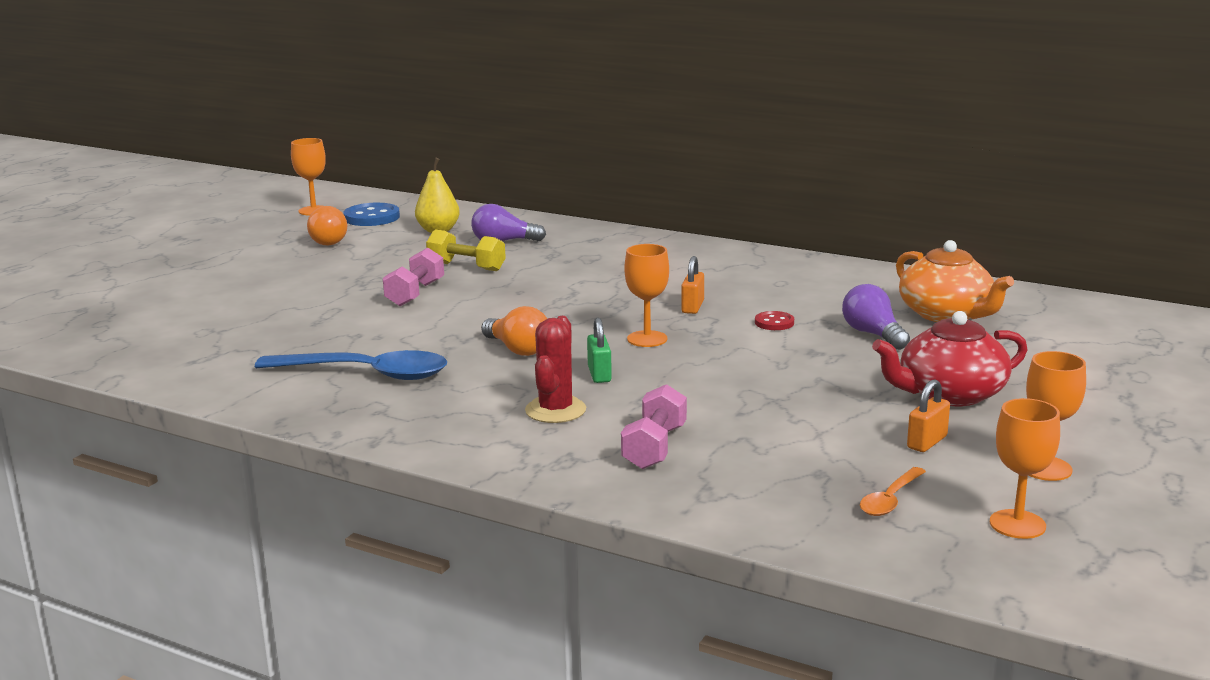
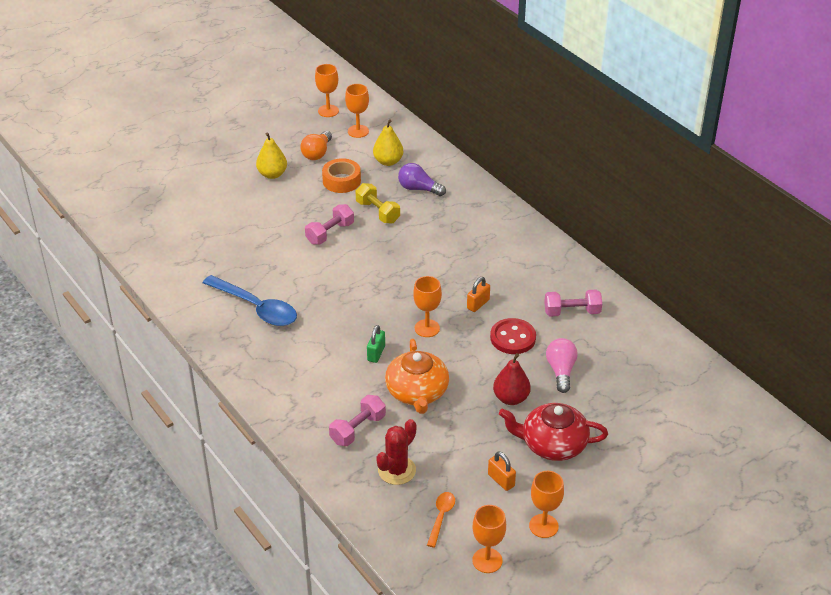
camera: 25 degrees right, 20 degrees up
(279, 265) = (272, 174): none -> yellow pear
(372, 217) = (358, 131): blue button -> orange goblet
(388, 254) = (341, 181): none -> orange tape
(517, 349) = (349, 313): orange light bulb -> none
(555, 410) = (331, 378): red cactus -> red cactus (397, 470)
(774, 323) = (513, 338): red button -> red button, size x1.78
(821, 289) = (572, 312): none -> pink dumbbell
(839, 370) = (511, 398): none -> red pear
(873, 334) = (561, 371): purple light bulb -> pink light bulb
(890, 500) = (441, 517): orange spoon -> orange spoon turned 135 degrees clockwise
(927, 442) = (501, 480): orange padlock -> orange padlock turned 75 degrees clockwise
(946, 314) = (625, 366): orange teapot -> orange teapot (417, 392)

